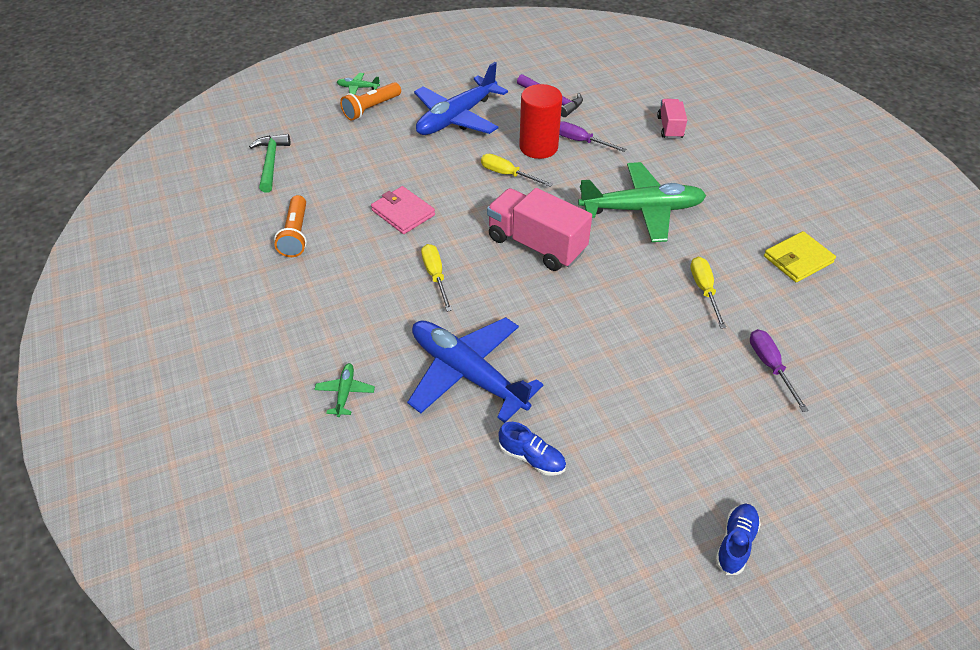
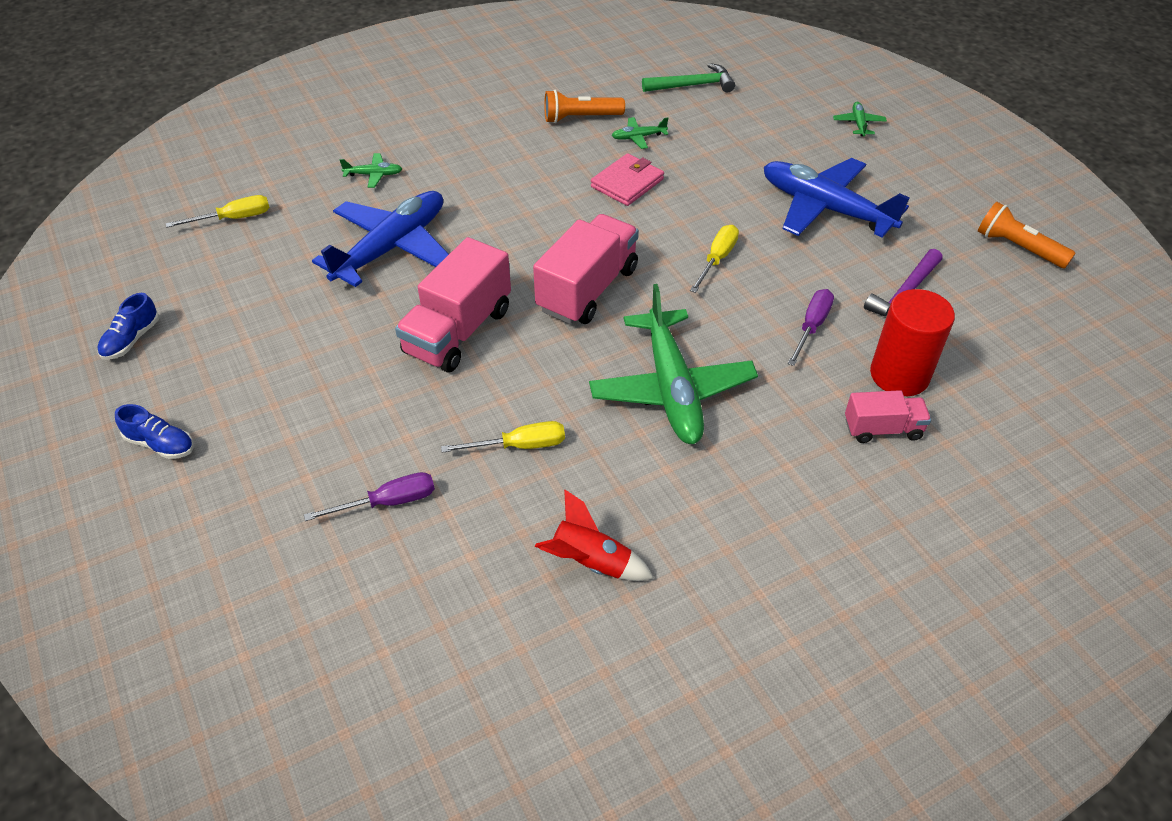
camera: 85 degrees right, 0 degrees up
(339, 201) = (638, 137): none -> green plane
(371, 109) = (818, 139): orange flashlight -> orange flashlight (1018, 247)
(435, 276) = (528, 215): yellow screwdriver -> yellow screwdriver (234, 218)
(532, 457) = (285, 296): blue shoe -> blue shoe (131, 340)
(538, 147) = (784, 285): red cylinder -> red cylinder (899, 375)
(583, 324) = (458, 331): none -> pink truck
(798, 259) = (590, 563): yellow wallet -> red rocket

